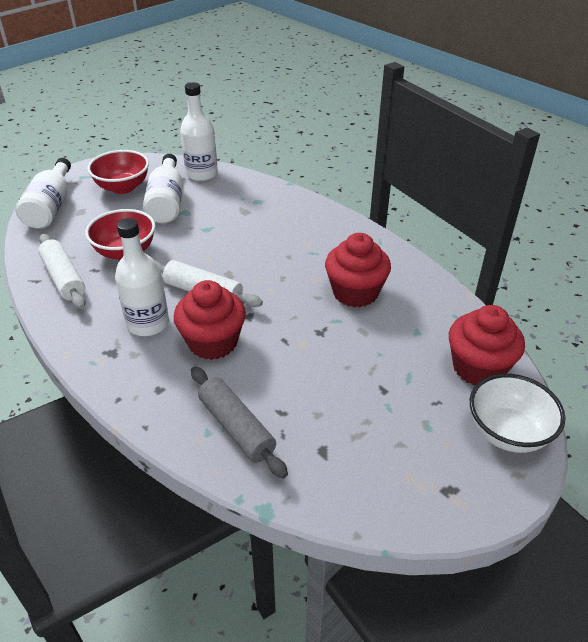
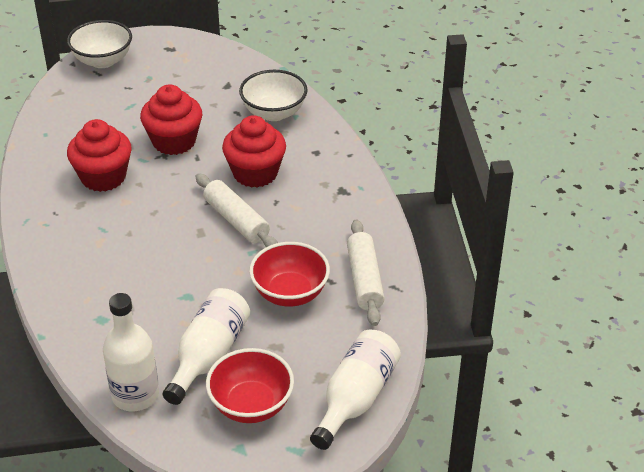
camera: 155 degrees left, 0 degrees up
(148, 323) = (301, 206): white bottle -> none
(236, 427) = (274, 113): grey rolling pin -> white bowl
(478, 368) = (75, 97): red cupcake -> red cupcake (174, 141)

